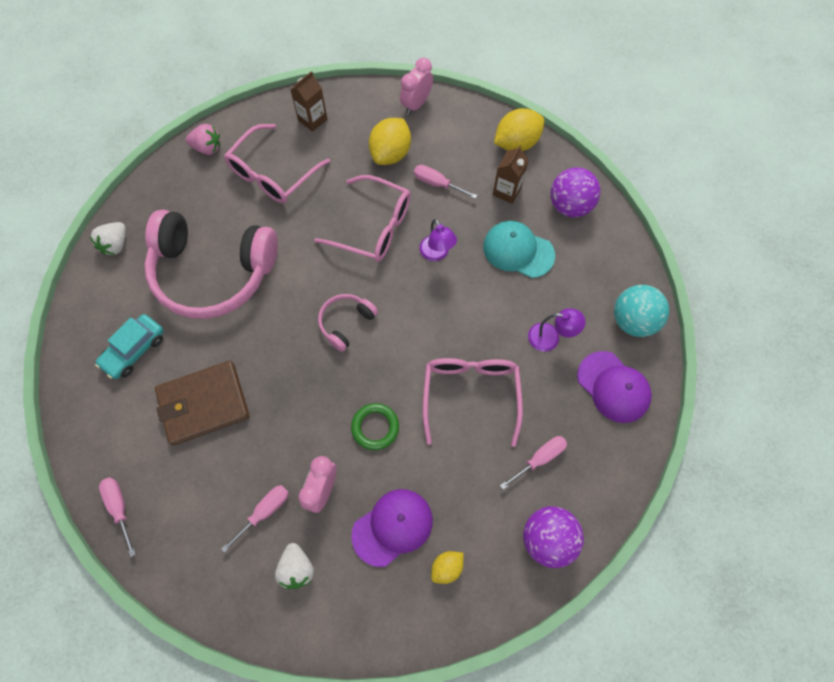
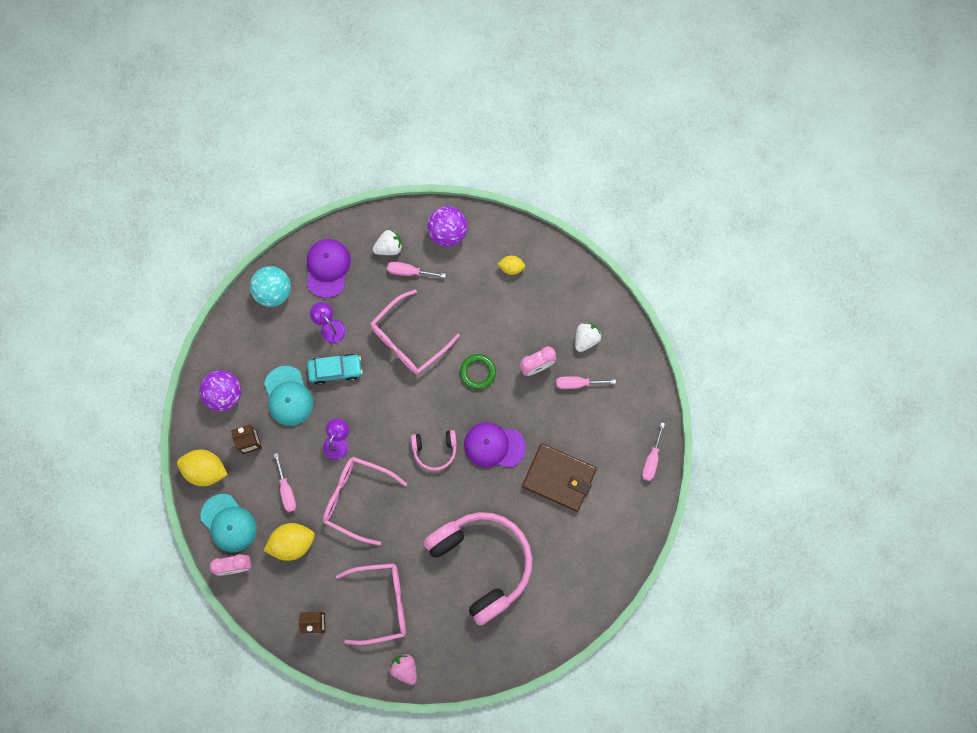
camera: 135 degrees left, 10 degrees up
(116, 245) = (525, 644): white strawberry -> white strawberry (389, 247)
(134, 350) = (571, 553): turquoise car -> turquoise car (335, 370)
(373, 227) = (356, 498): pink glasses -> pink glasses turned 45 degrees counterclockwise
(392, 527) = (519, 312): purple cap -> purple cap (494, 445)
(455, 125) = (228, 523): none -> turquoise cap

